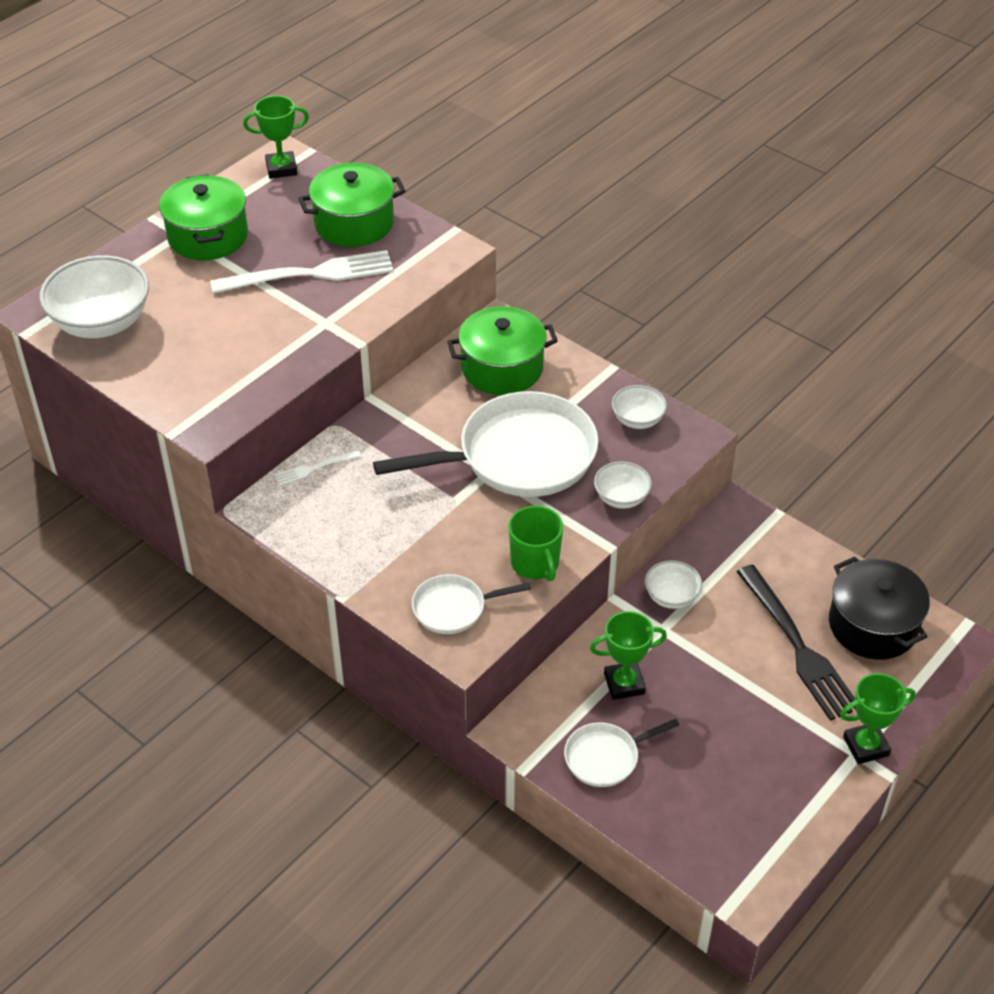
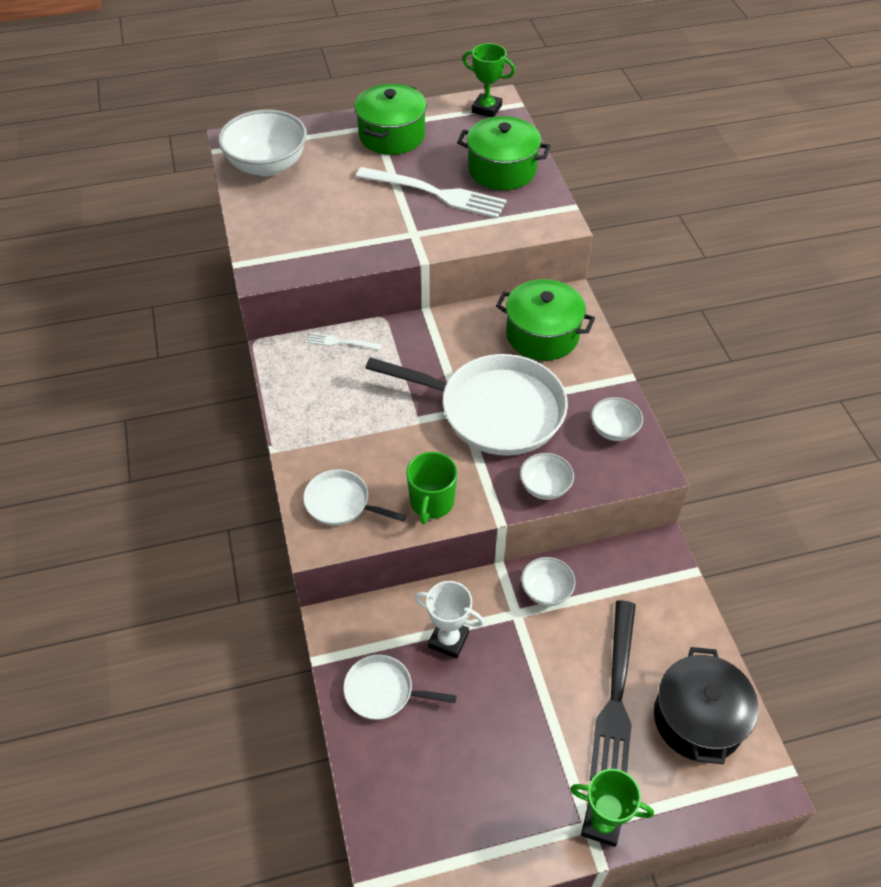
camera: 35 degrees right, 5 degrees up
(624, 684) = (448, 640): green trophy -> white trophy

